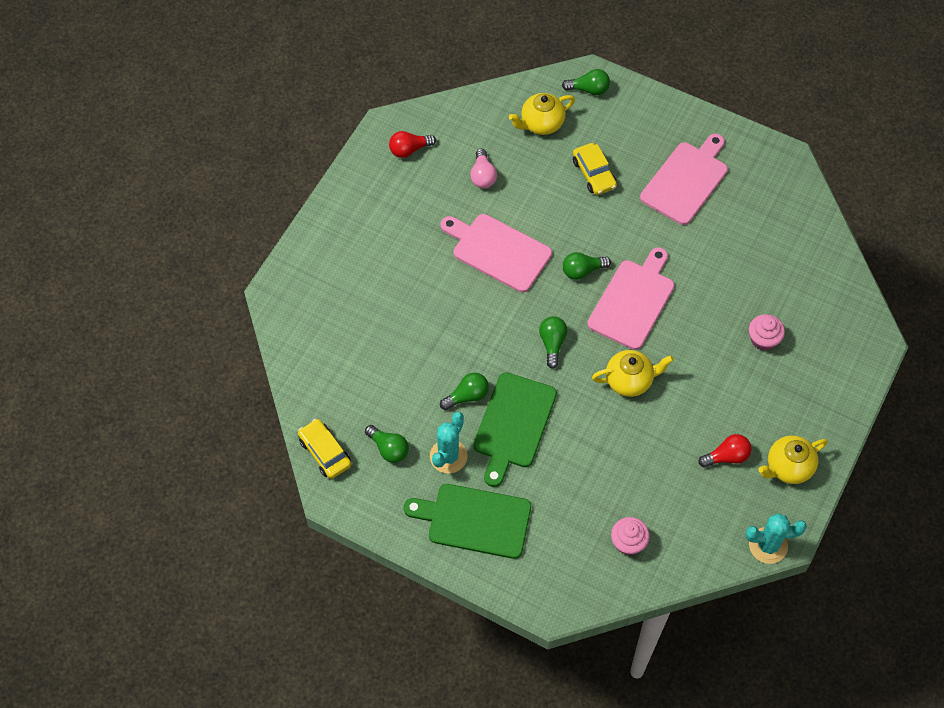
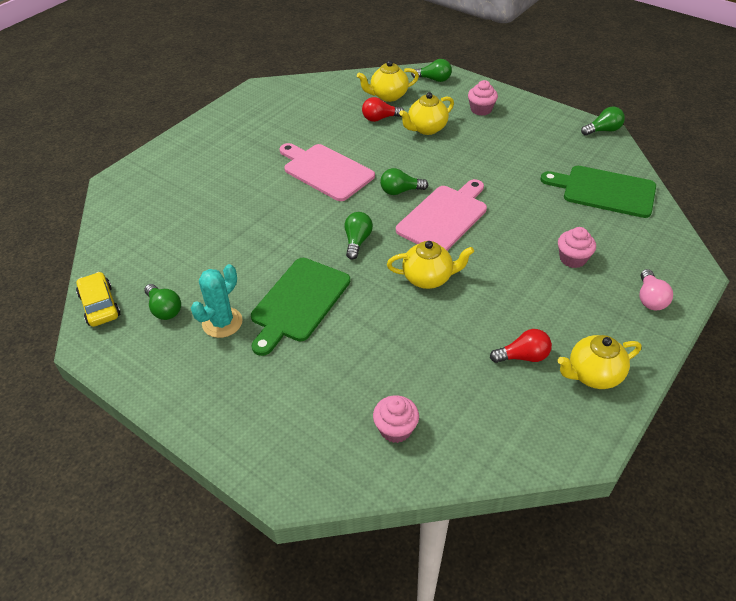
camera: 10 degrees right, 15 degrees down
(409, 149) = (271, 102): red light bulb -> red light bulb (380, 118)
(467, 396) = (260, 274): green light bulb -> green light bulb (603, 130)
(474, 520) = (228, 385): green cutting board -> green cutting board (604, 191)
(483, 176) = (328, 122): pink light bulb -> pink light bulb (650, 299)
(594, 174) = (426, 129): yellow car -> yellow teapot
(649, 136) = (481, 109): none -> pink cupcake
(686, 180) = (509, 139): pink cutting board -> none
(768, 545) = (563, 453): turquoise cactus -> none

